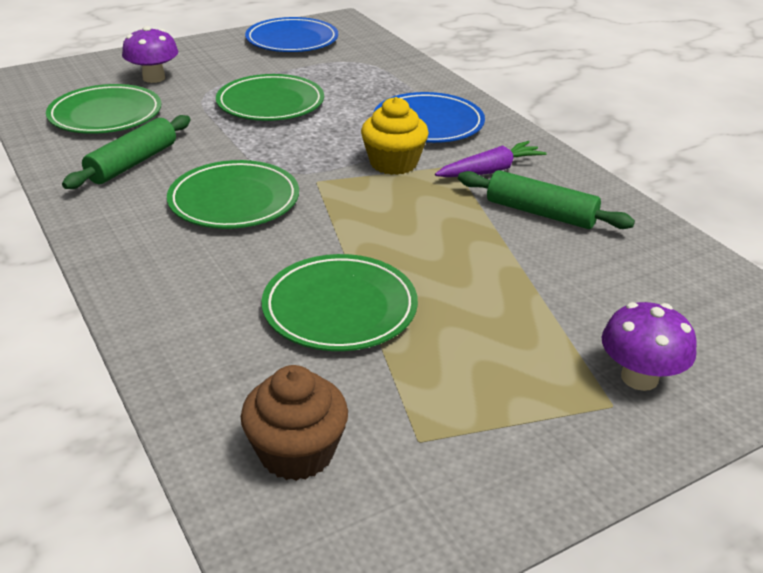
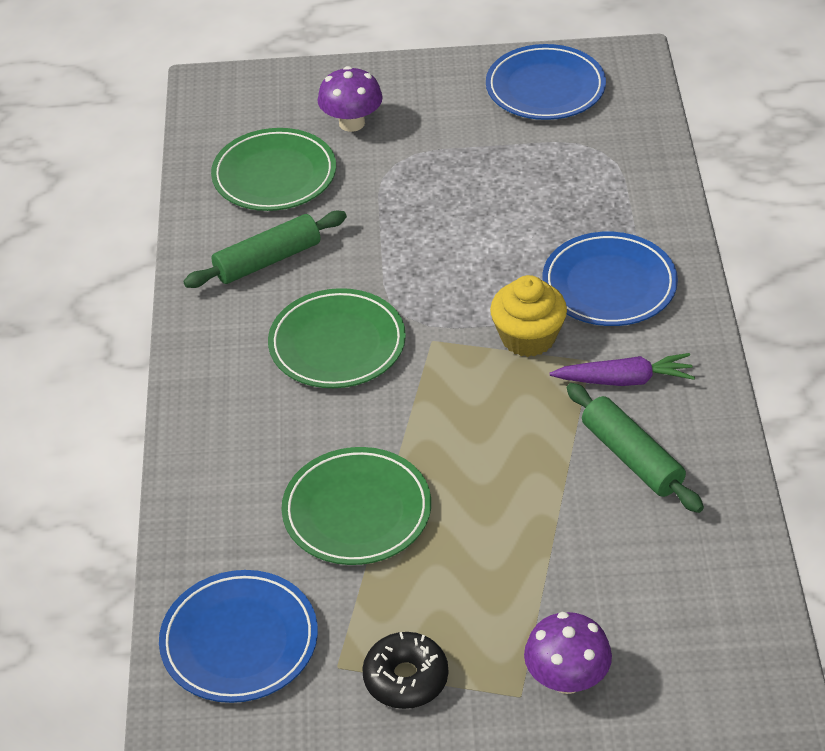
camera: 30 degrees right, 10 degrees up
(270, 103) = (454, 202): green plate -> none
(297, 452) = (239, 641): brown cupcake -> blue plate
(495, 427) = (406, 678): none -> black donut

